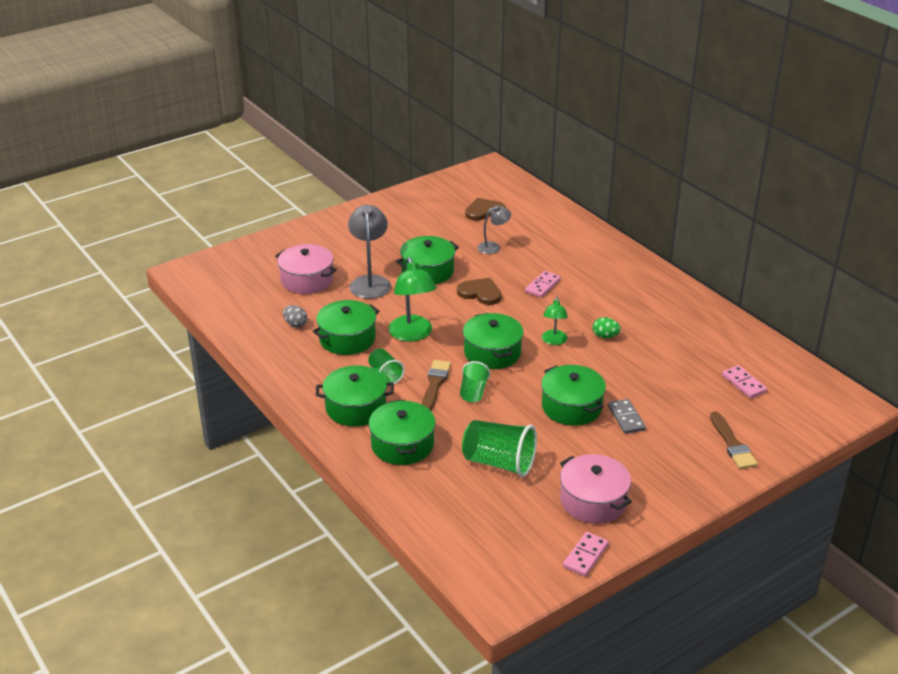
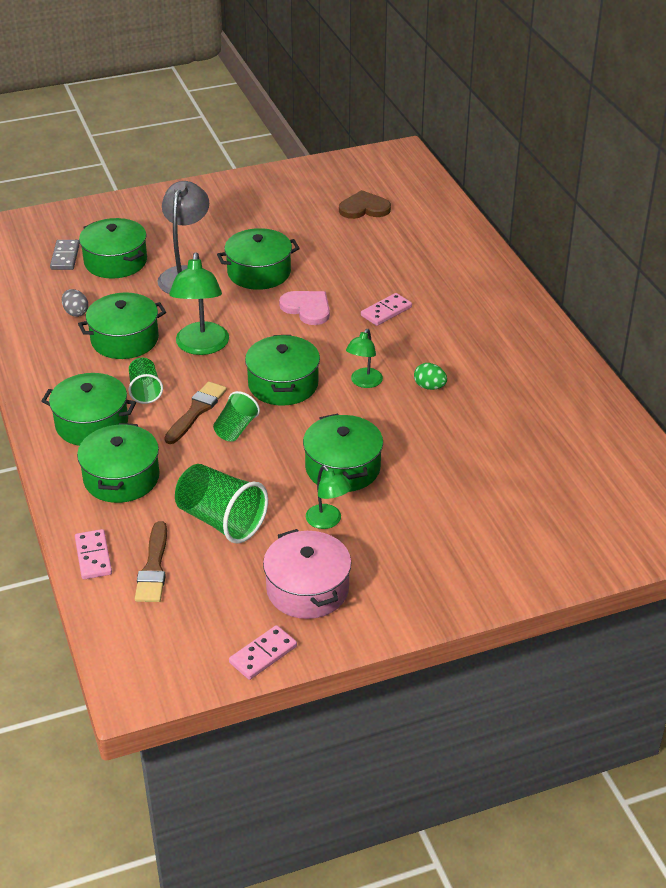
camera: 15 degrees right, 5 degrees up
(307, 280) = (115, 261): pink pot -> green pot
(480, 293) = (307, 308): brown heart -> pink heart
(493, 247) = (352, 254): grey lamp -> none
(581, 448) = (327, 521): none -> green lamp
(626, 418) = (401, 494): grey domino -> grey domino (65, 257)
(732, 444) = (516, 551): brown brush -> brown brush (153, 567)
(744, 383) = (572, 476): pink domino -> pink domino (93, 556)

